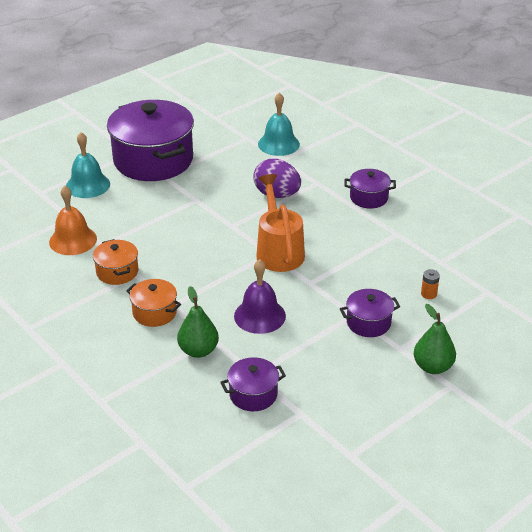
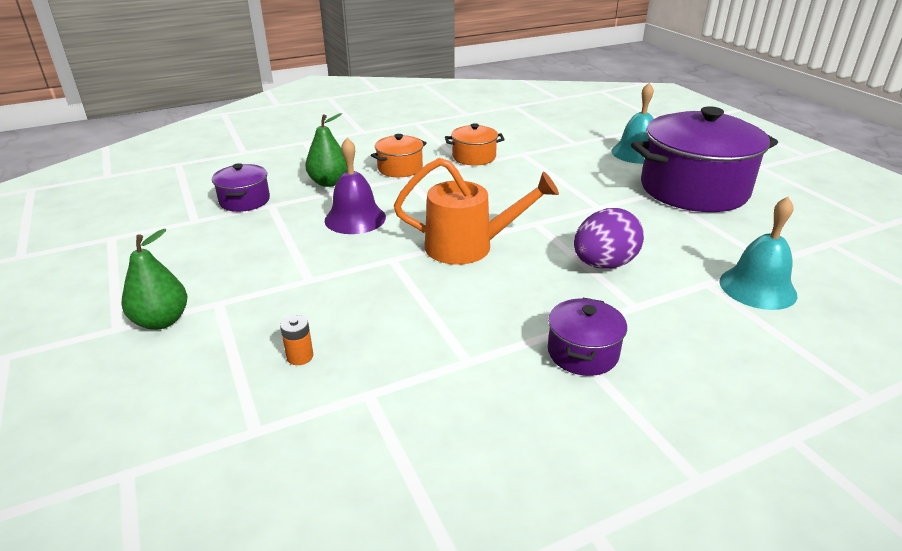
camera: 105 degrees right, 5 degrees down
(73, 240) = (535, 142): orange bell -> none
(368, 323) = (284, 287): purple pot -> none

